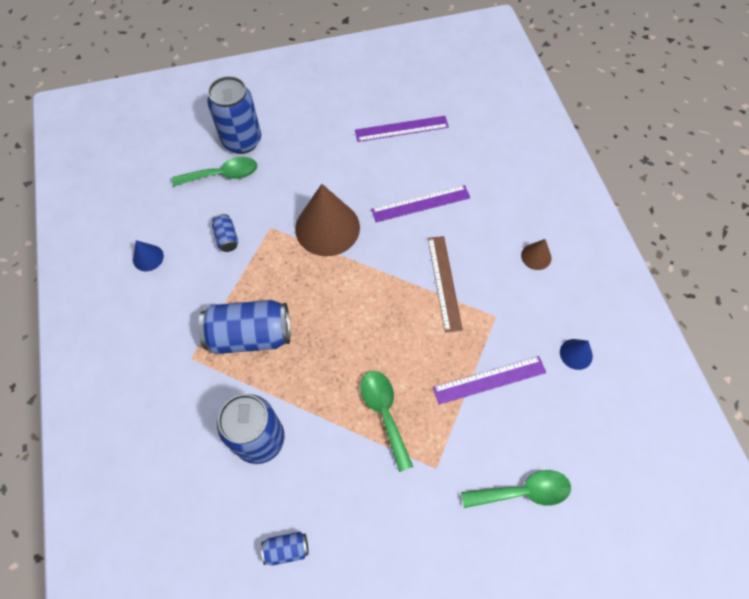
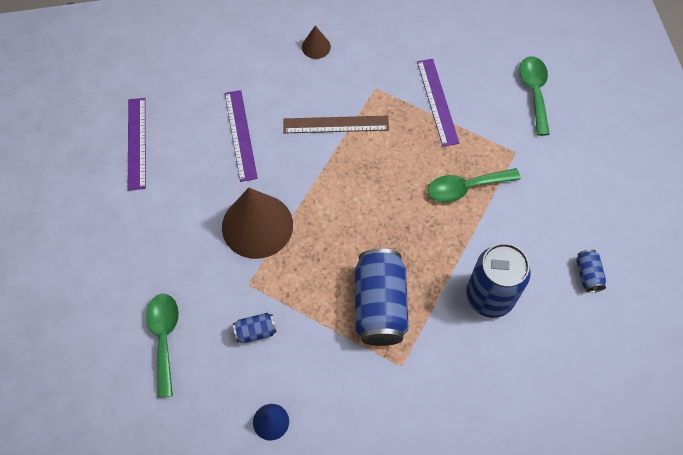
camera: 85 degrees left, 0 degrees up
(242, 141) = (116, 315): blue can -> none
(576, 354) = (416, 34): blue cone -> none

